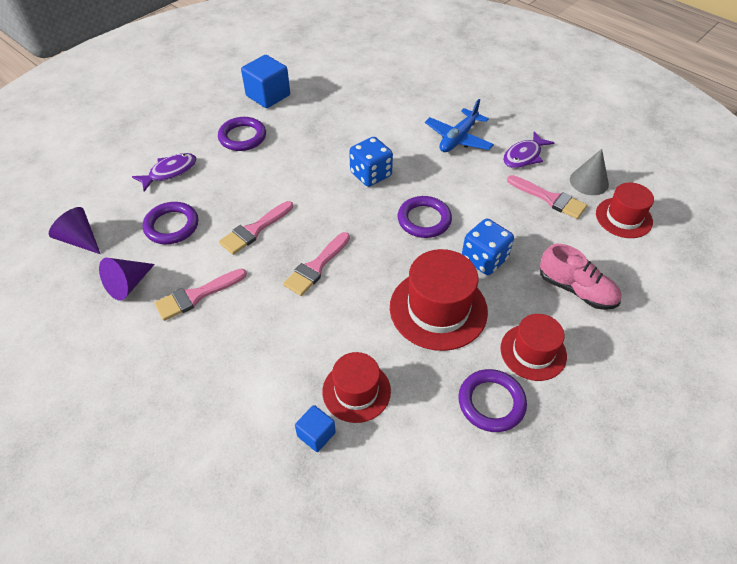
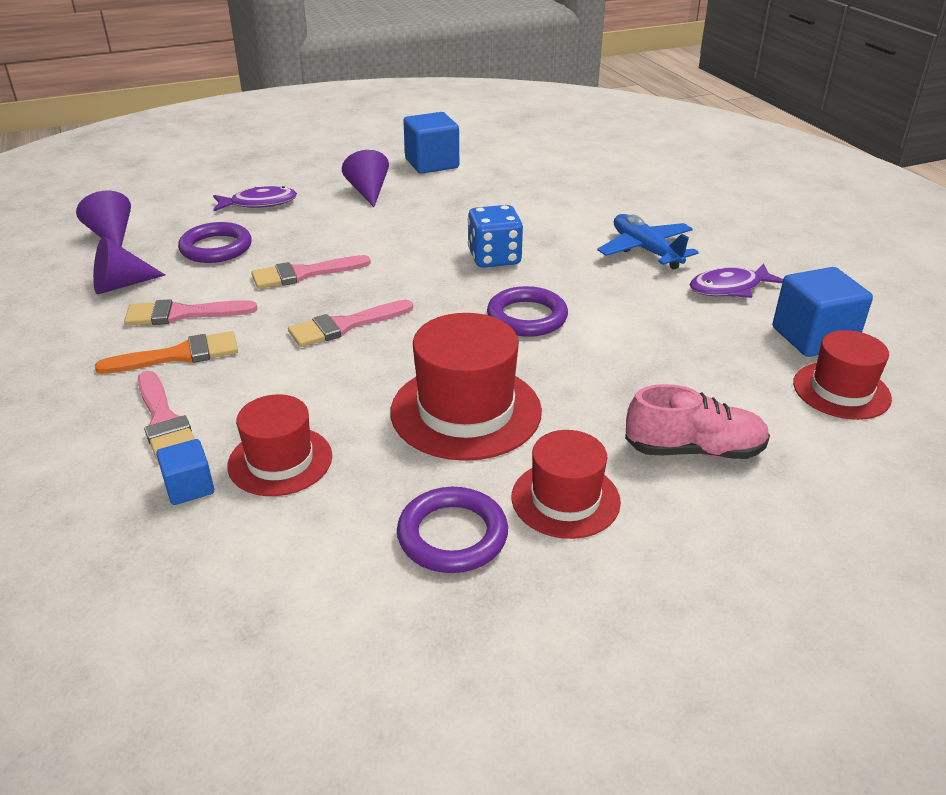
camera: 25 degrees right, 15 degrees down
(224, 332) = (179, 355): none -> orange brush
(242, 137) = (368, 192): purple ring -> purple cone
(458, 138) = (645, 250): blue plane -> blue plane turned 90 degrees clockwise
(484, 259) = (578, 378): blue dice -> none
(550, 198) = (733, 341): pink brush -> pink brush (164, 421)
(576, 290) = (694, 450): pink shoe -> pink shoe turned 60 degrees counterclockwise
(589, 181) = (813, 337): grey cone -> blue cube

